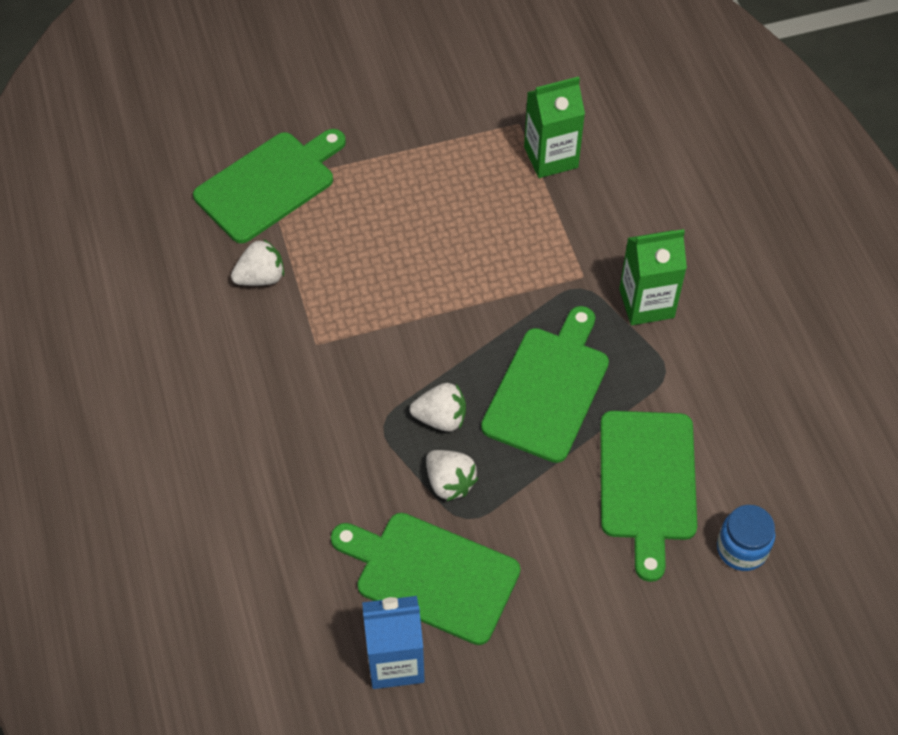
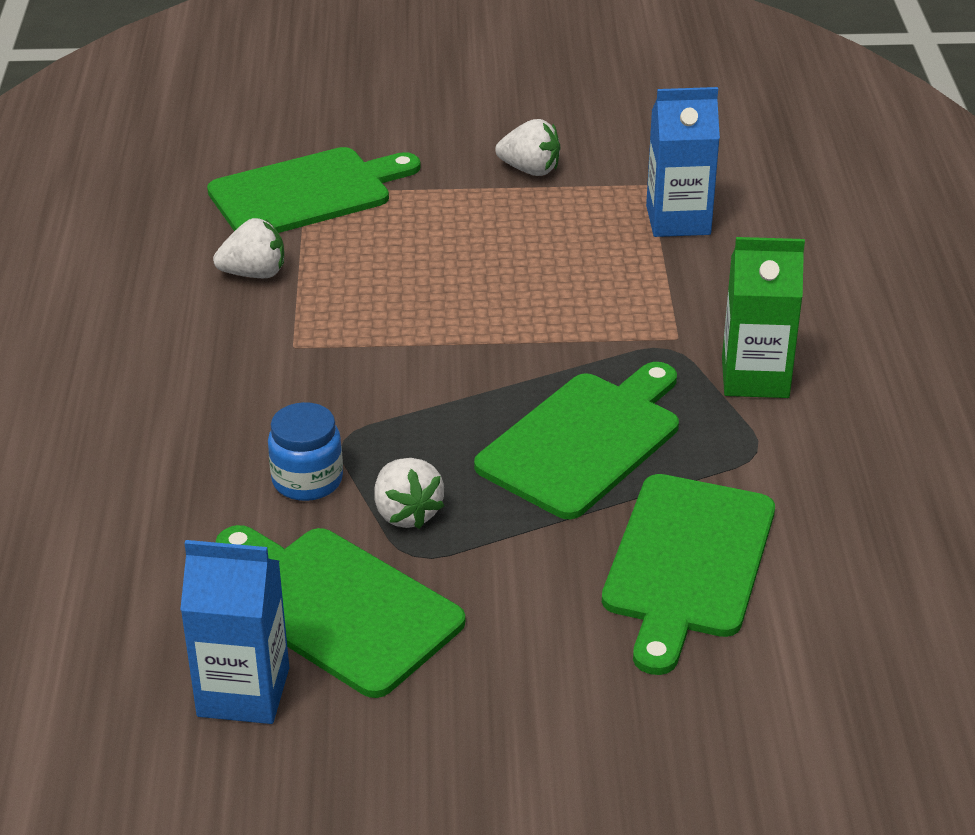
camera: 15 degrees right, 20 degrees down
(441, 418) = (424, 446): white strawberry -> white strawberry (530, 170)
(551, 157) = (678, 220): green carton -> blue carton
(742, 548) = (802, 662): blue jar -> blue jar (307, 480)

